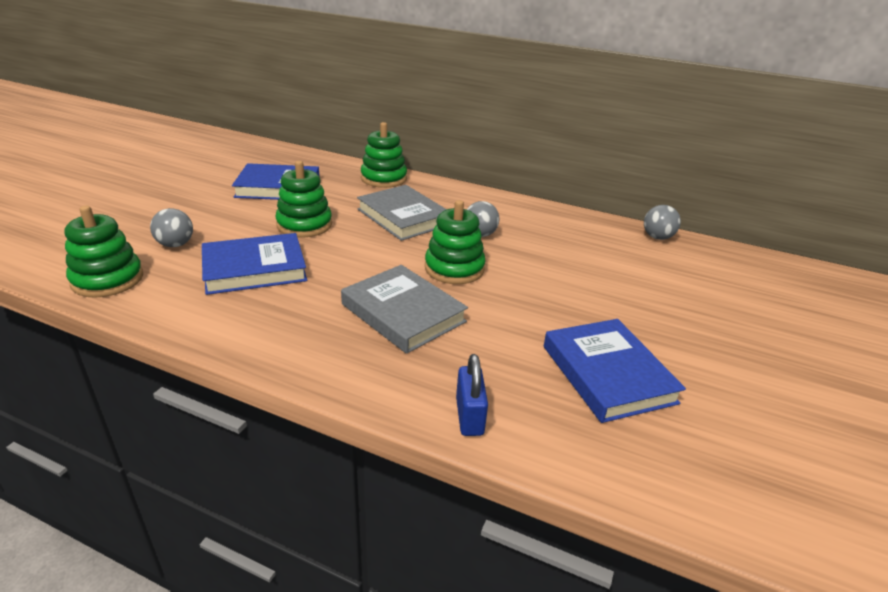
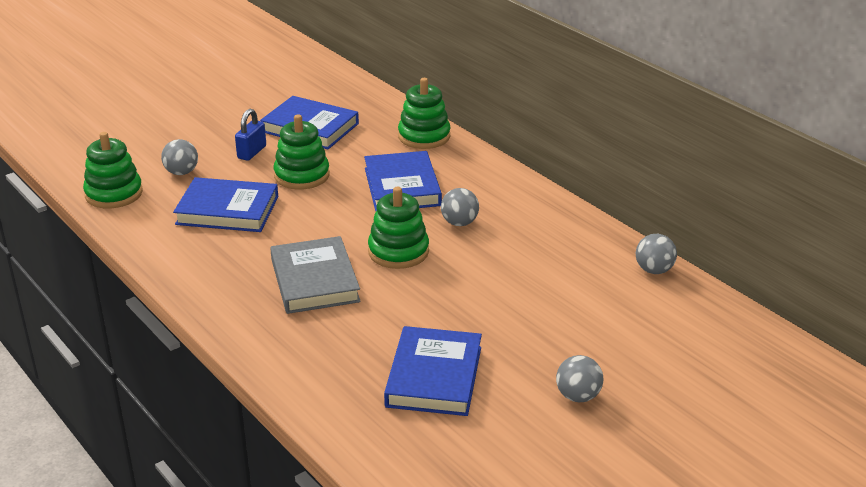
camera: 30 degrees right, 0 degrees up
(403, 217) = (402, 187): grey book -> blue book
(469, 416) = (291, 371): blue padlock -> blue padlock (252, 152)
(736, 352) = (578, 396): none -> grey ball

